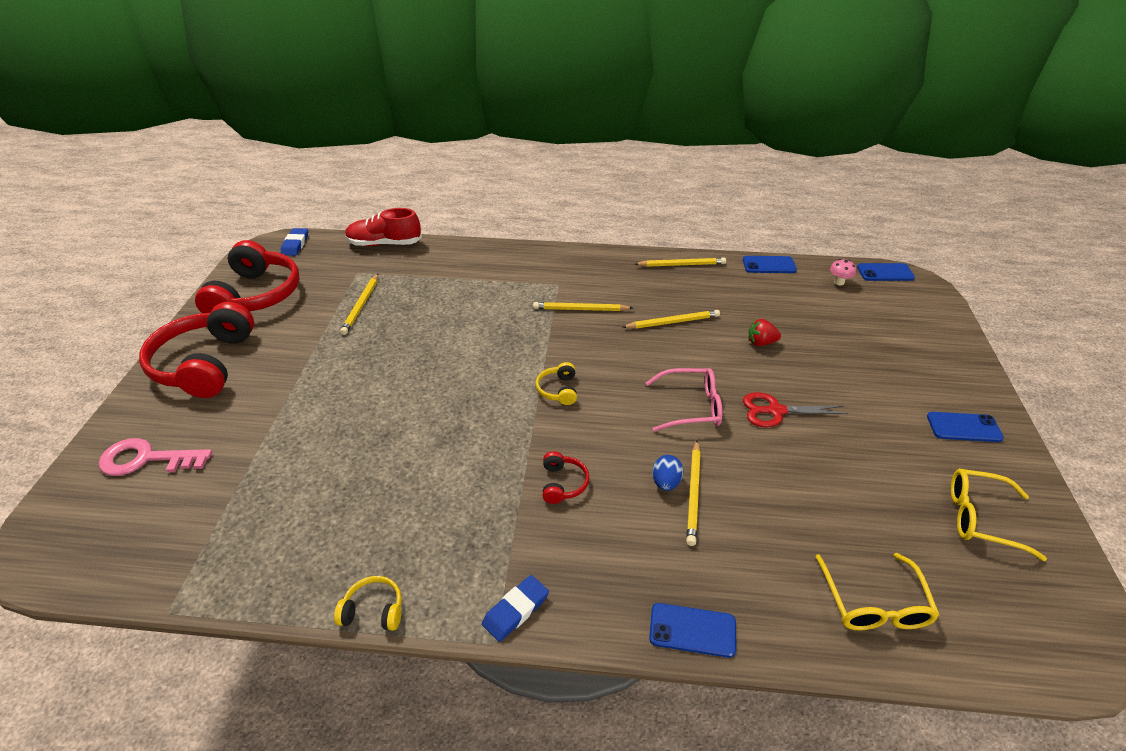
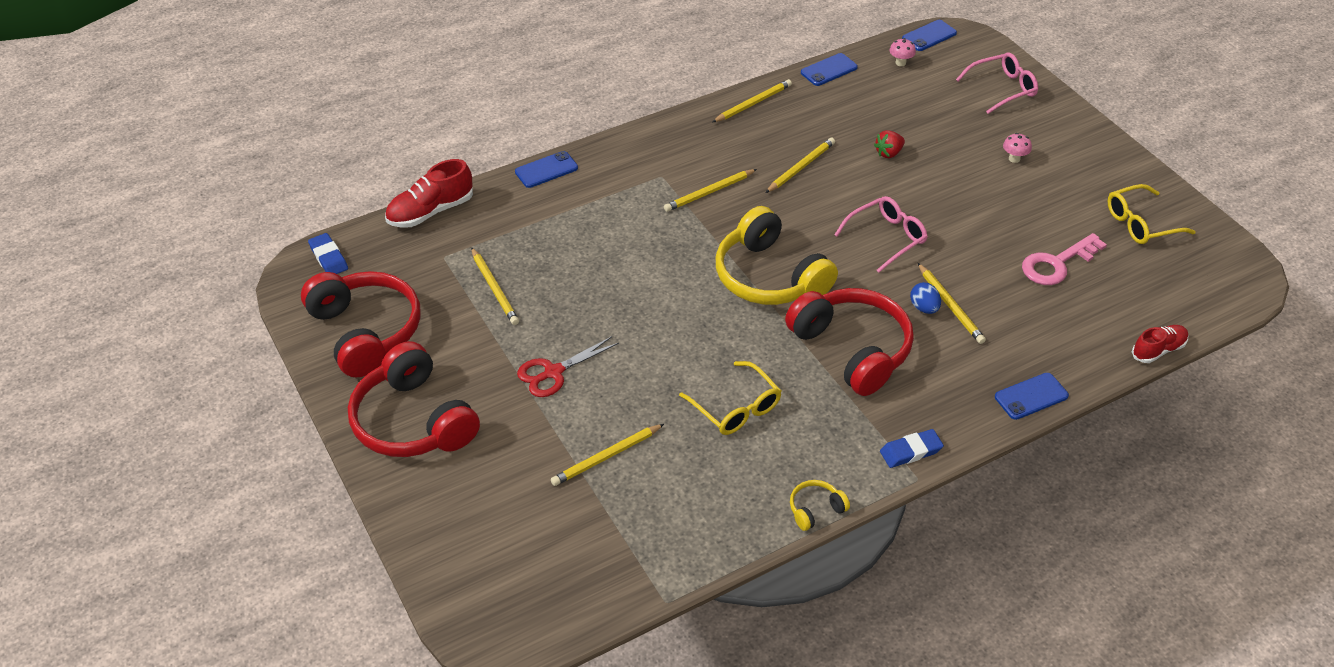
camera: 35 degrees left, 5 degrees up
(146, 459) = (482, 523): pink key -> pink key (1057, 264)
(281, 461) = (607, 457): none -> yellow pencil
(515, 610) = (910, 451): blue eraser -> blue eraser turned 60 degrees clockwise
(558, 390) = (769, 277): yellow headphones -> yellow headphones, size x2.36
(562, 483) = (852, 349): red headphones -> red headphones, size x2.36
(775, 411) = (950, 209): red scissors -> red scissors (553, 372)
(874, 603) = (1120, 317): yellow glasses -> yellow glasses (736, 408)
(882, 396) = (1014, 159): none -> pink mushroom
(892, 667) = (1158, 350): none -> red shoe
(922, 336) = (1002, 88): none -> pink glasses
(964, 427) = (1085, 158): blue phone -> blue phone (546, 170)

